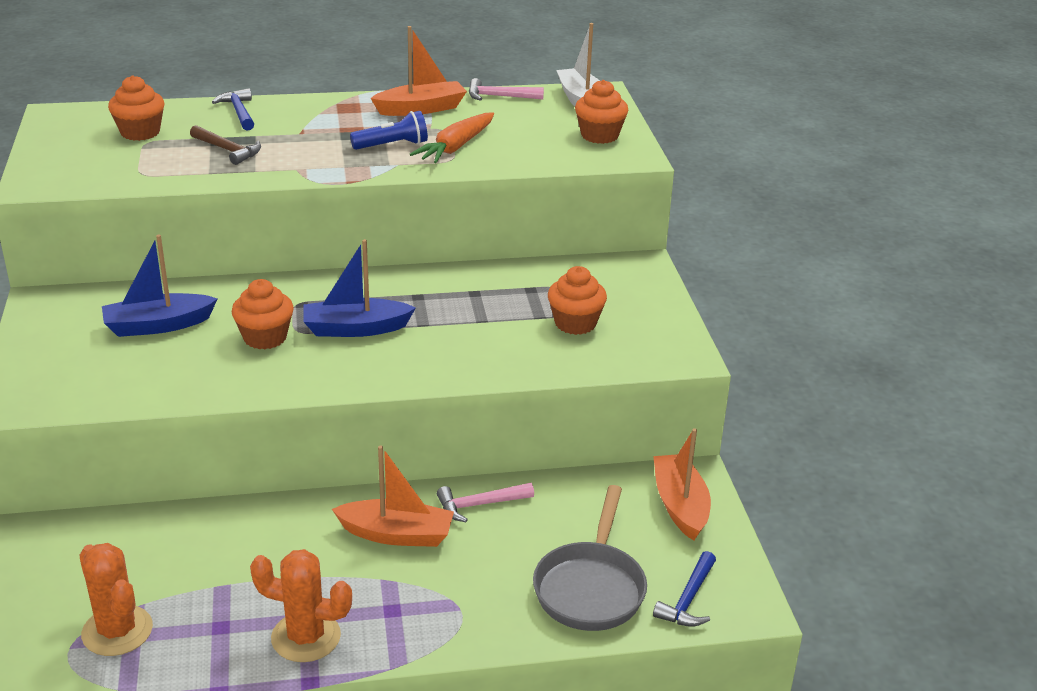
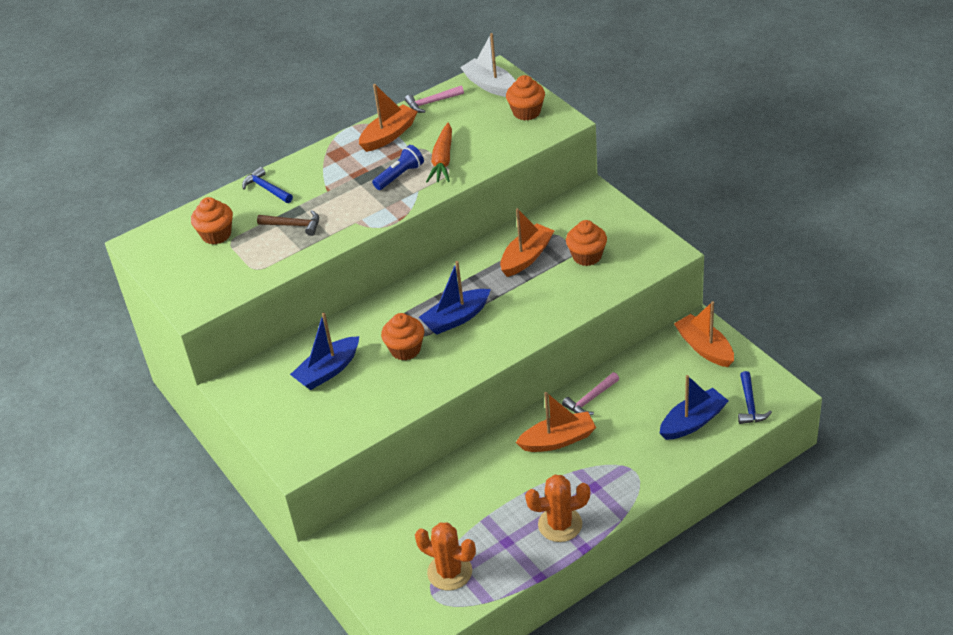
camera: 20 degrees left, 10 degrees up
(500, 298) = (526, 257): none -> orange boat
(591, 587) = (692, 422): grey pan -> blue boat

